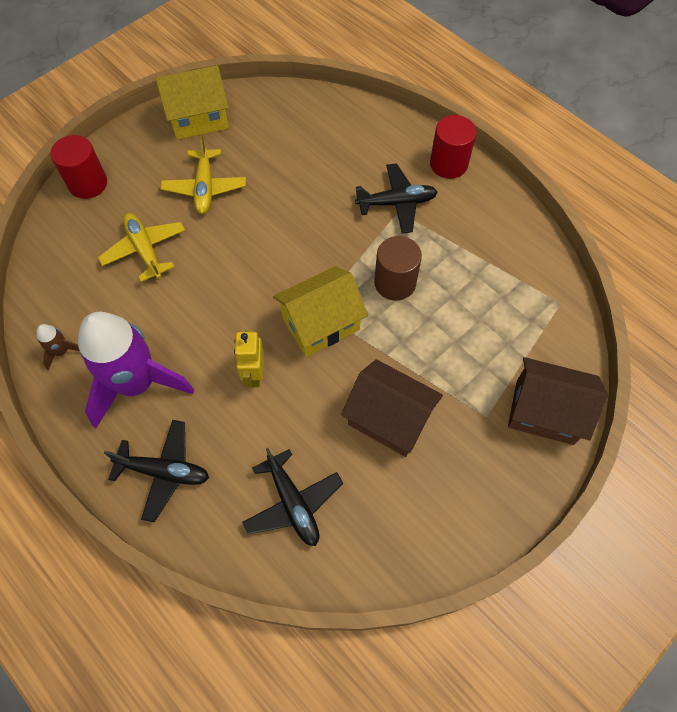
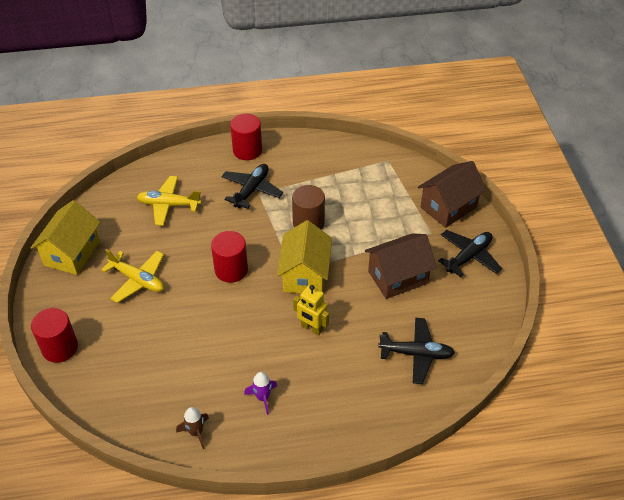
camera: 55 degrees left, 15 degrees down
(137, 383) = (262, 397): purple rocket -> purple rocket, size x0.40
(145, 250) = (156, 341): yellow plane -> yellow plane (169, 205)
(164, 472) = (342, 413): black plane -> black plane (468, 257)
(276, 254) = (231, 270): none -> red cylinder

